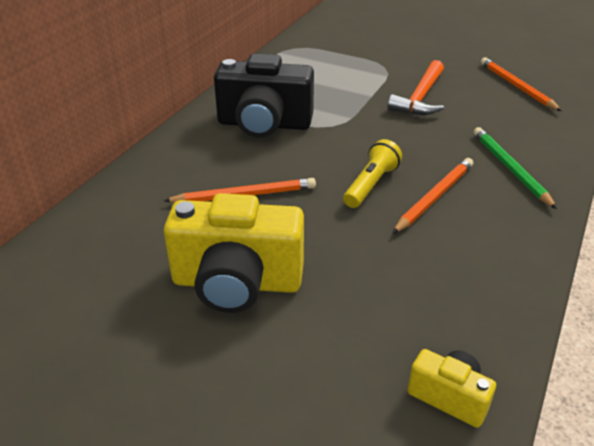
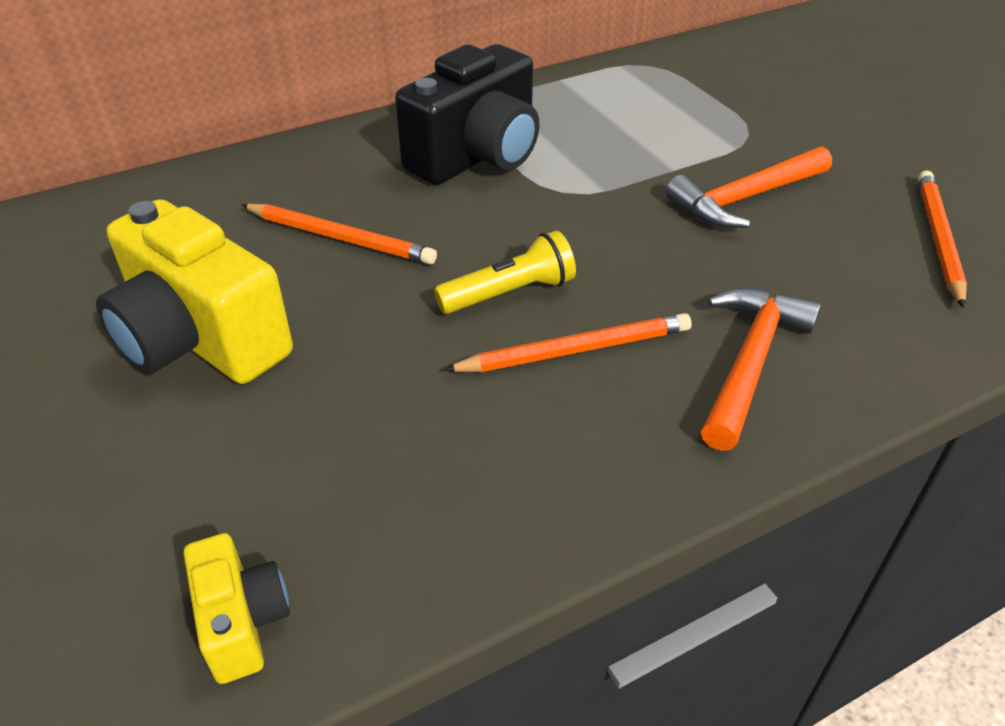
camera: 35 degrees right, 5 degrees up
(264, 124) = (477, 156): black camera -> black camera turned 90 degrees counterclockwise
(510, 169) = (750, 362): green pencil -> orange hammer

